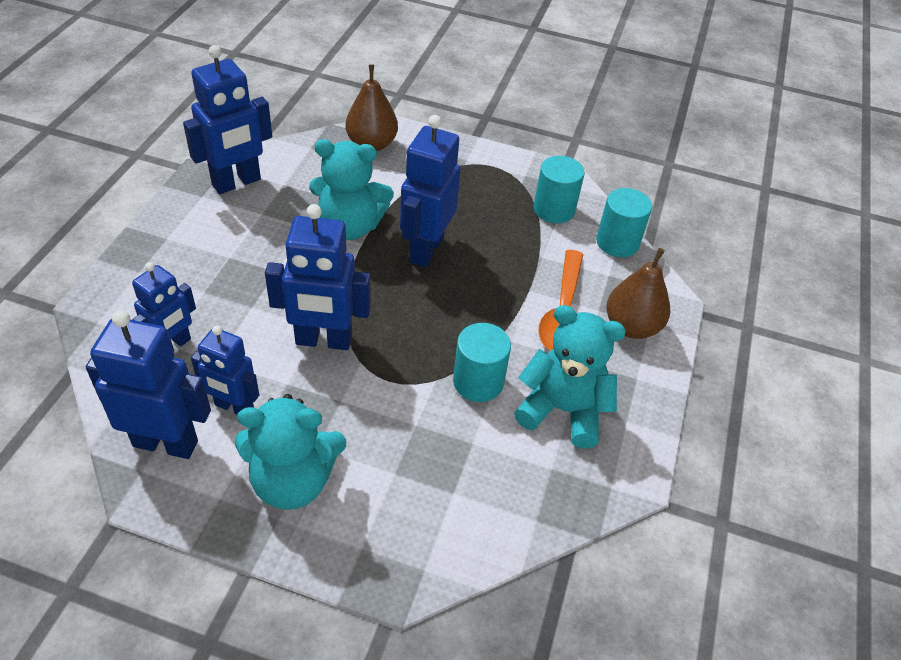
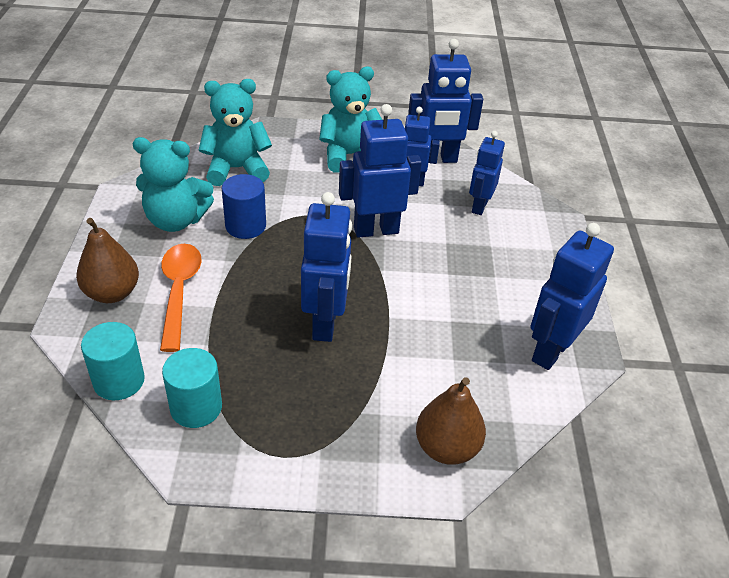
camera: 165 degrees right, 5 degrees down
(350, 226) = (409, 330): turquoise teddy bear -> turquoise teddy bear (236, 169)
(478, 382) = (245, 226): turquoise cylinder -> blue cylinder

